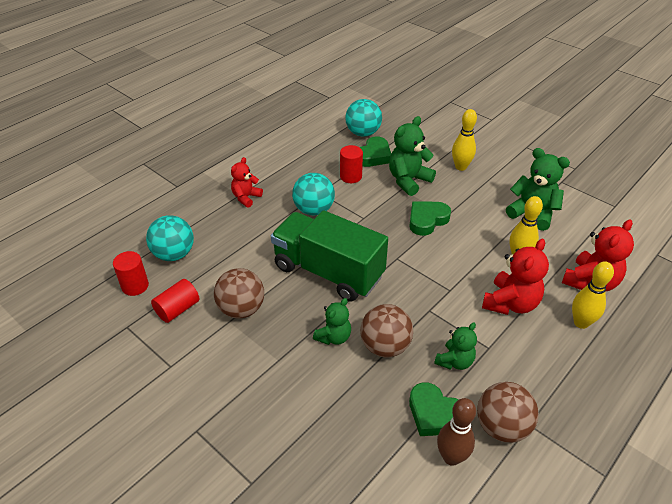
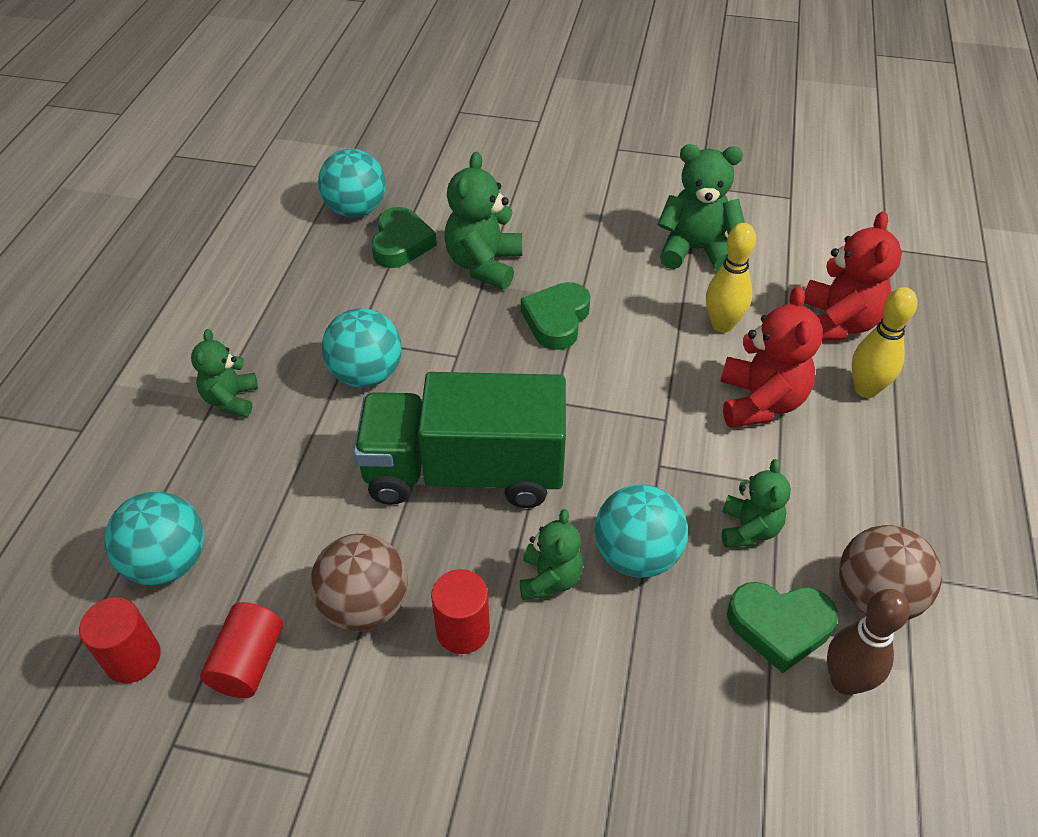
camera: 30 degrees left, 5 degrees up
(246, 197) = (231, 400): red teddy bear -> green teddy bear
(350, 176) = (388, 293): red cylinder -> red cylinder (463, 630)
(385, 346) = (636, 555): brown ball -> turquoise ball
(460, 167) = (547, 214): yellow bowling pin -> none

